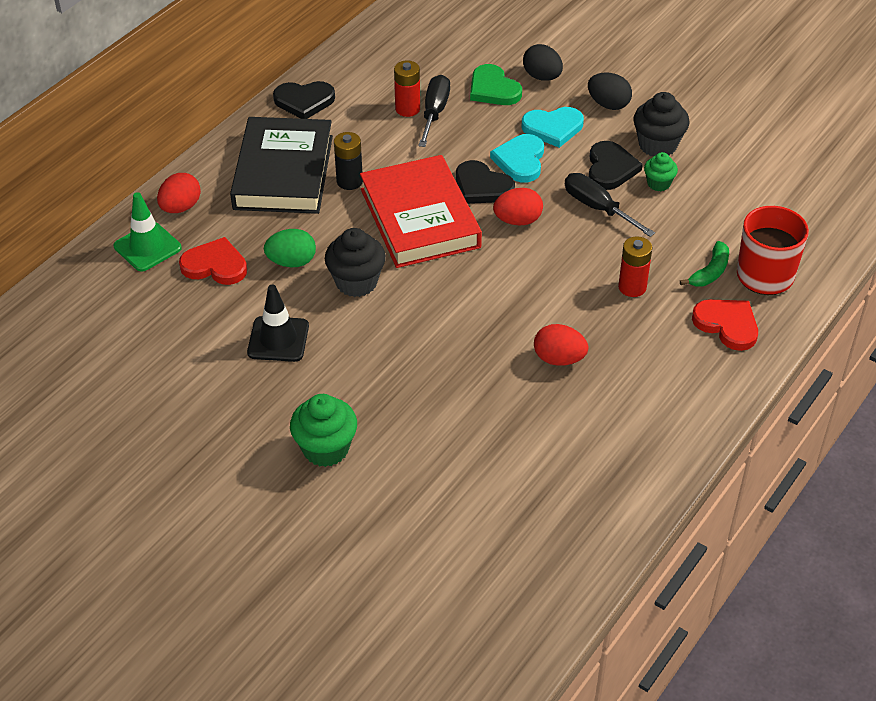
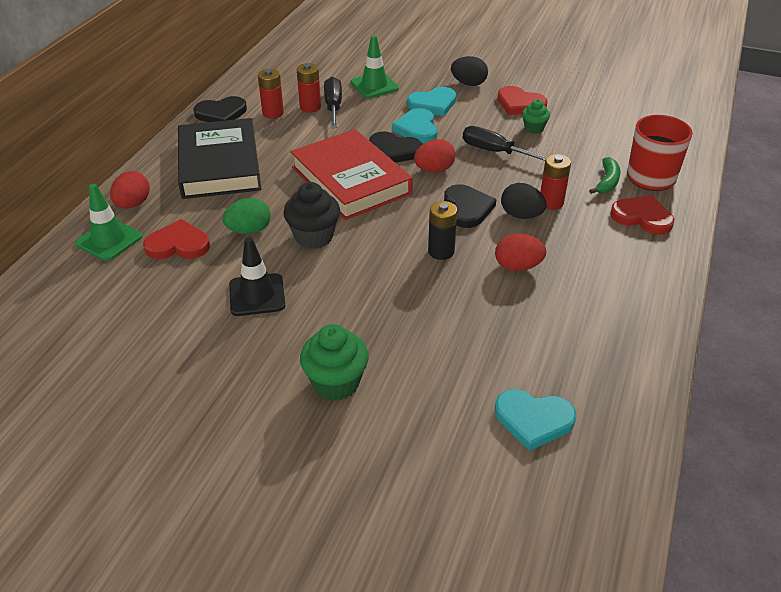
camera: 15 degrees left, 5 degrees down
(349, 181) = (280, 163): black battery -> black battery (441, 251)
(362, 110) = (273, 113): none -> red battery
(493, 89) = (374, 85): green heart -> green traffic cone
(501, 525) = (533, 420): none -> turquoise heart
(542, 77) = (409, 73): black egg -> black egg (521, 215)
(610, 168) = (491, 124): black heart -> black heart (467, 208)
(657, 145) = (520, 104): black cupcake -> red heart

